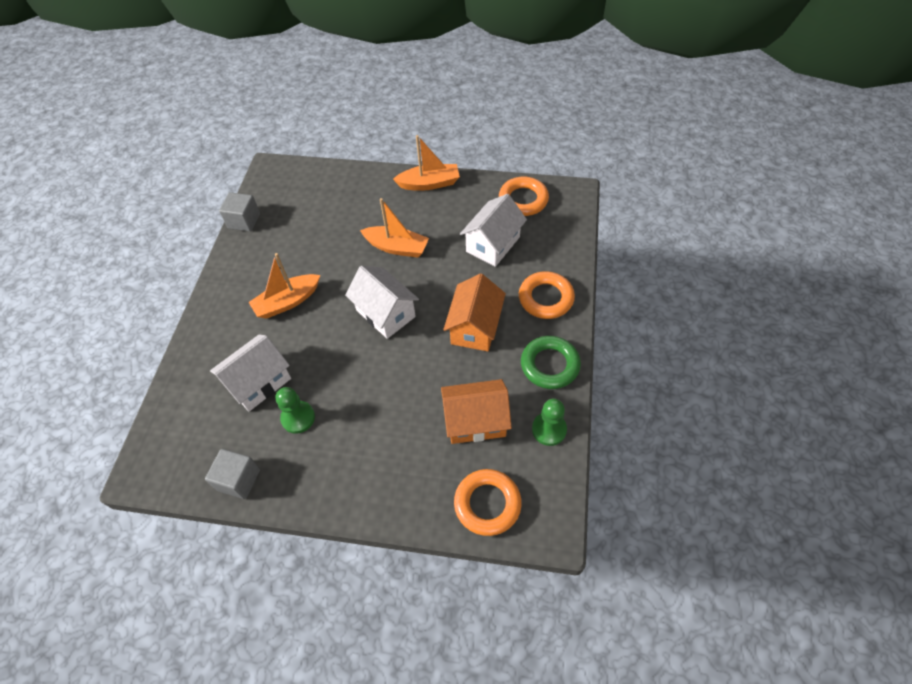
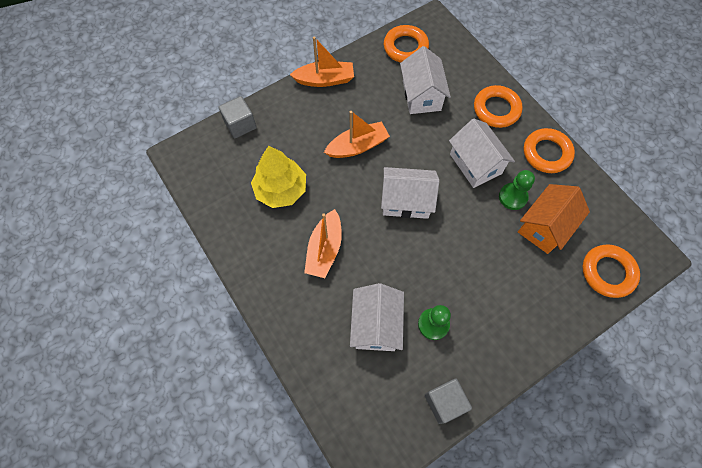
camera: 45 degrees left, 10 degrees up
(244, 221) = (209, 214): grey cube -> grey cube (240, 124)
(307, 239) = (281, 189): none -> yellow tree
(429, 183) = (325, 80): orange boat -> orange boat turned 45 degrees clockwise
(475, 327) = (475, 164): orange house -> white house
(549, 365) = (546, 153): green ring -> orange ring
(549, 429) = (590, 195): green pawn -> green pawn (513, 197)

